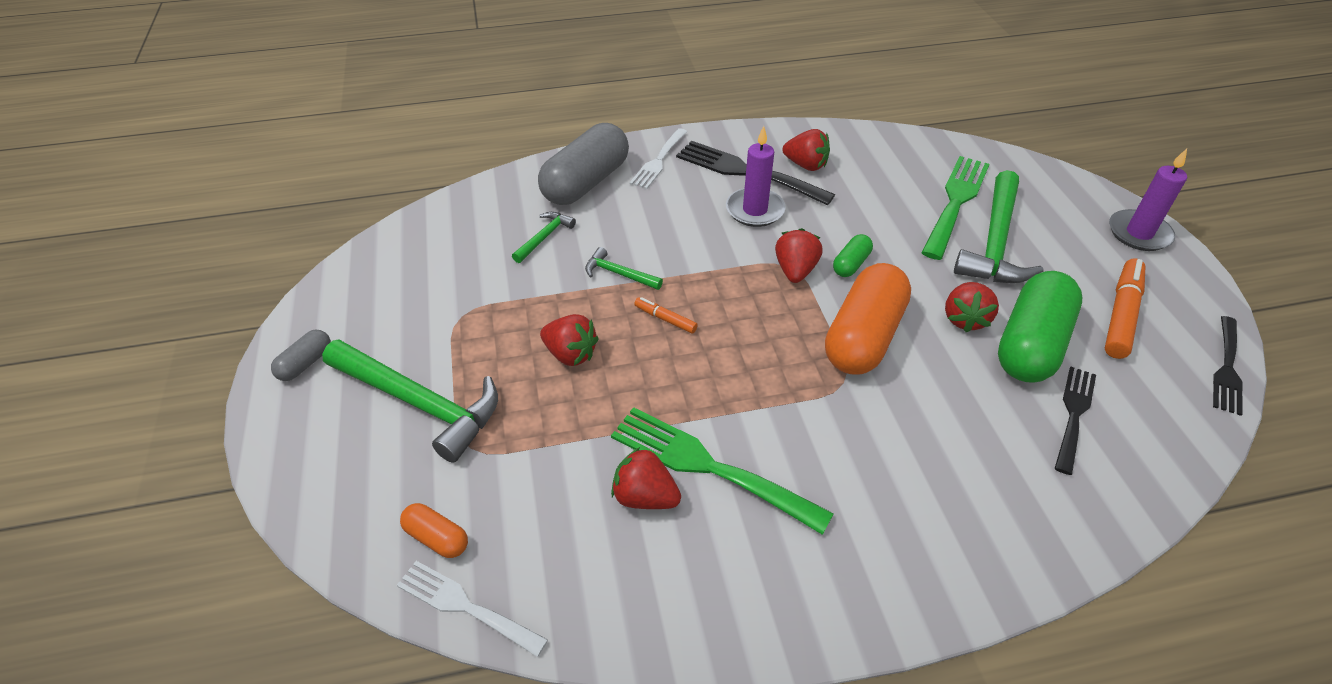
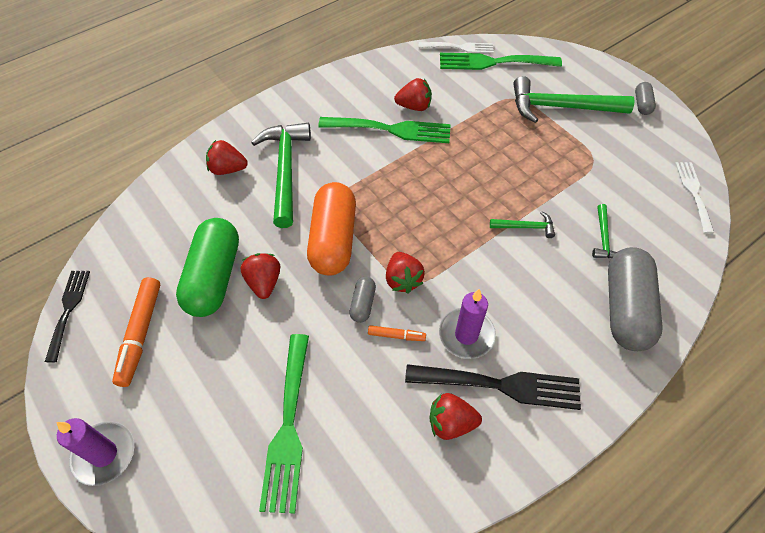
camera: 155 degrees right, 10 degrees up
(437, 538) = (493, 62): orange capsule -> green fork
(570, 354) = (508, 160): red strawberry -> red strawberry (228, 169)
(658, 161) = (589, 366): white fork -> white fork (693, 193)
(665, 319) = (469, 204): orange marker -> orange marker (396, 335)
(851, 264) = (363, 304): green capsule -> grey capsule
(995, 242) = (245, 381): green hammer -> green hammer (285, 170)
(1073, 414) = (186, 232): black fork -> none

